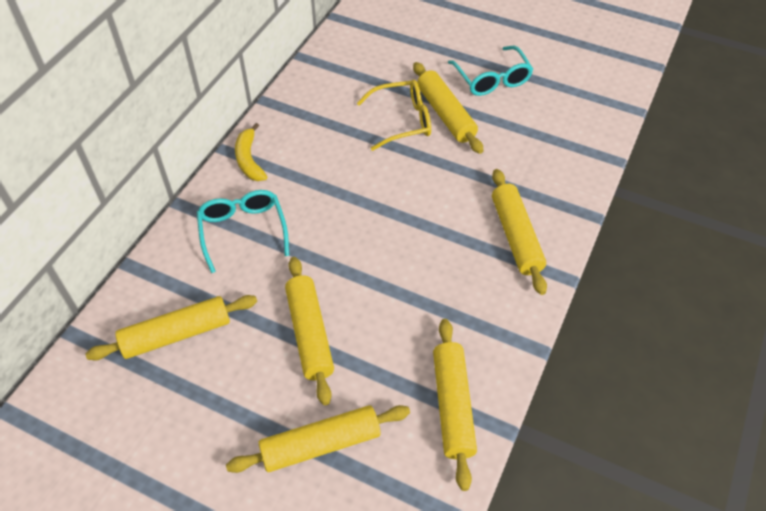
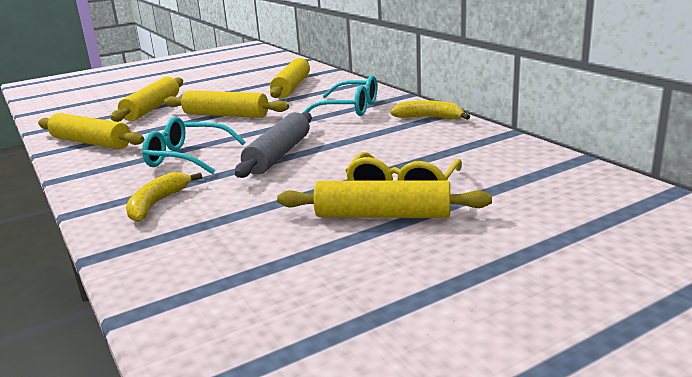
camera: 125 degrees right, 30 degrees down
(389, 218) = (278, 155): none -> grey rolling pin
(492, 79) = (417, 272): turquoise glasses -> turquoise glasses (186, 157)
(515, 236) = (157, 203): yellow rolling pin -> yellow banana

